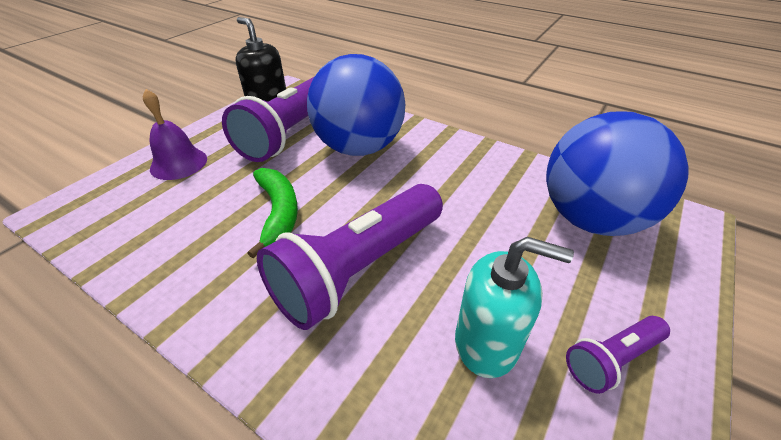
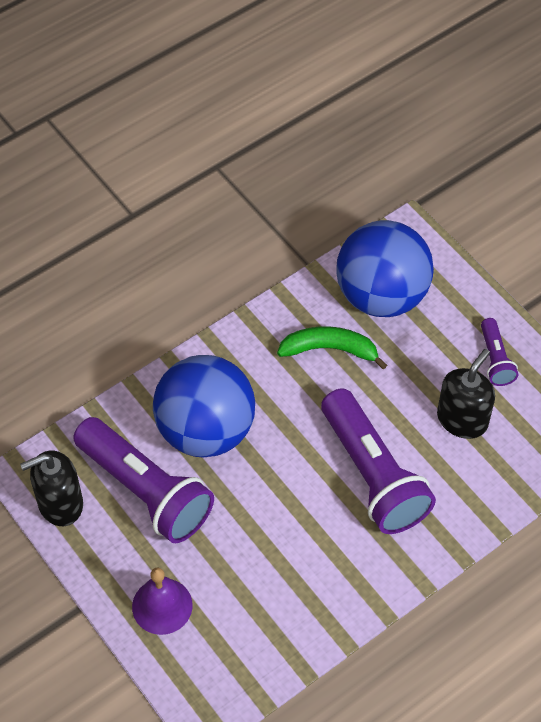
camera: 70 degrees left, 15 degrees up
(278, 213) = (283, 521): green banana -> green banana (330, 349)
(487, 343) = (462, 419): turquoise soap dispenser -> black soap dispenser

